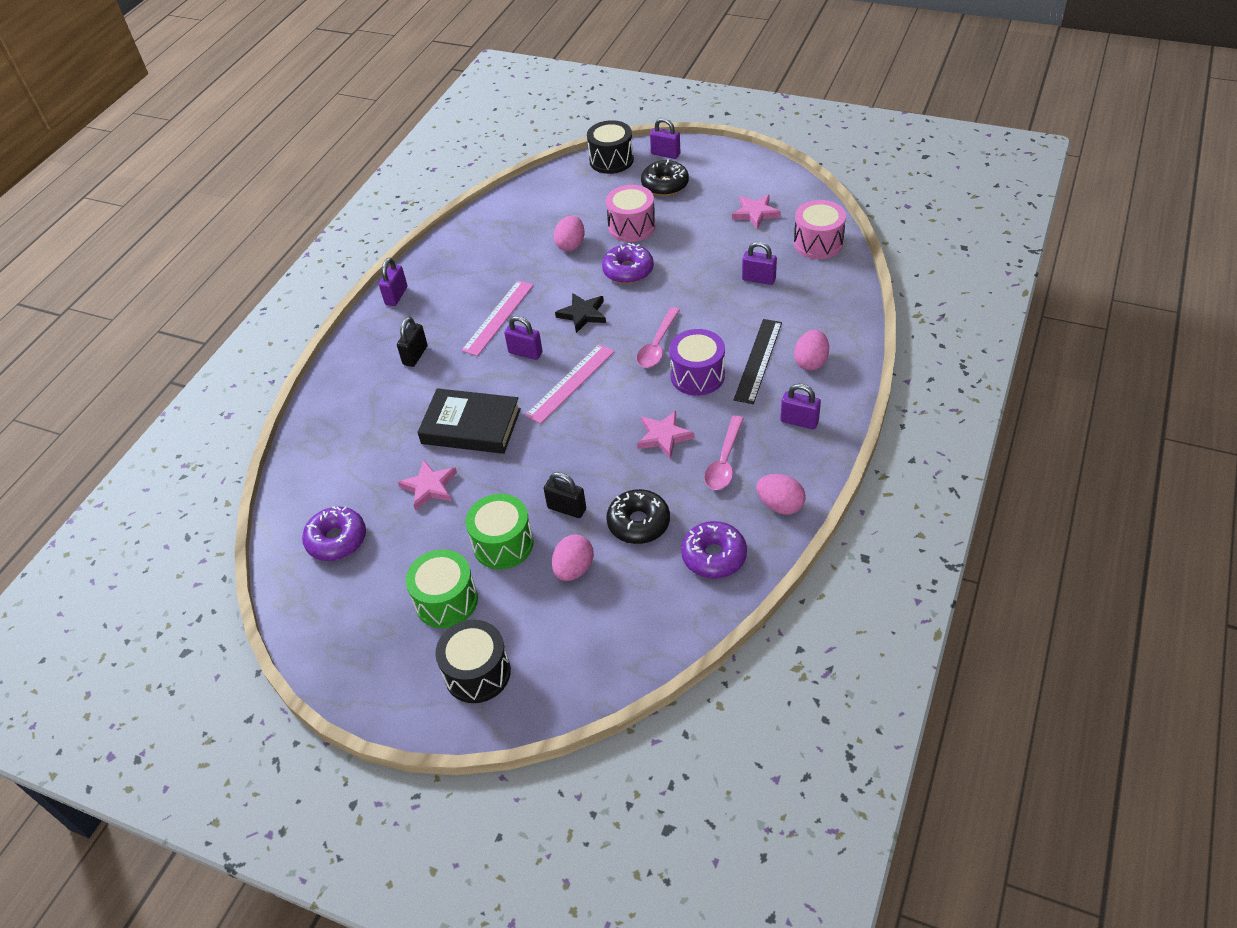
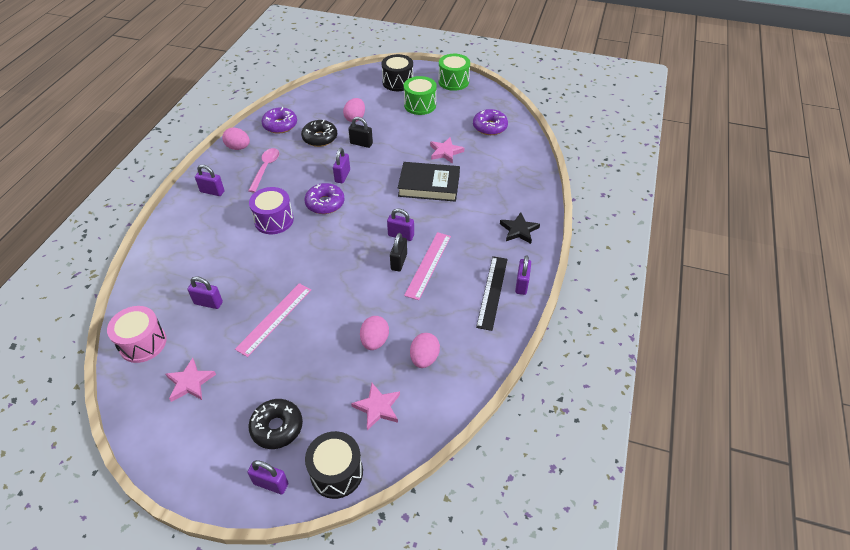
camera: 170 degrees right, 0 degrees up
(415, 355) = (485, 232): black padlock -> black padlock (399, 262)
(503, 544) = (395, 127): green drum -> green drum (453, 81)
(570, 383) = (364, 214): pink ruler -> pink ruler (274, 318)
(582, 314) = (359, 268): black star -> black star (519, 230)
(600, 445) = (342, 176): none -> purple padlock
(628, 270) = (321, 311): purple donut -> purple donut (325, 203)
(631, 227) = (316, 364): pink drum -> none
(657, 345) = (300, 242): pink spoon -> none
(664, 436) = (301, 181): pink star -> pink star (377, 407)
(758, 360) = (228, 232): black ruler -> black ruler (492, 292)
(811, 362) = (190, 231): pink egg -> pink egg (424, 358)

